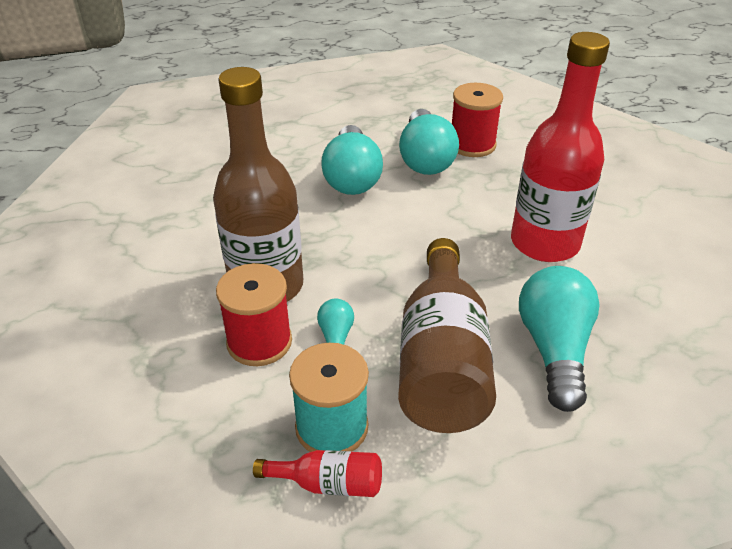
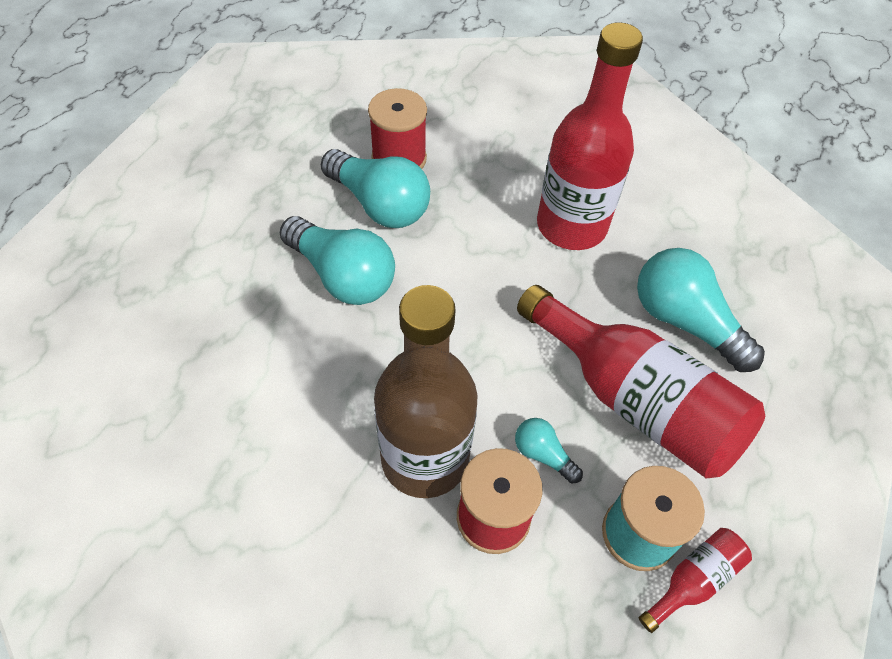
camera: 50 degrees left, 15 degrees up
(442, 360) = (633, 400): brown bottle -> red bottle

